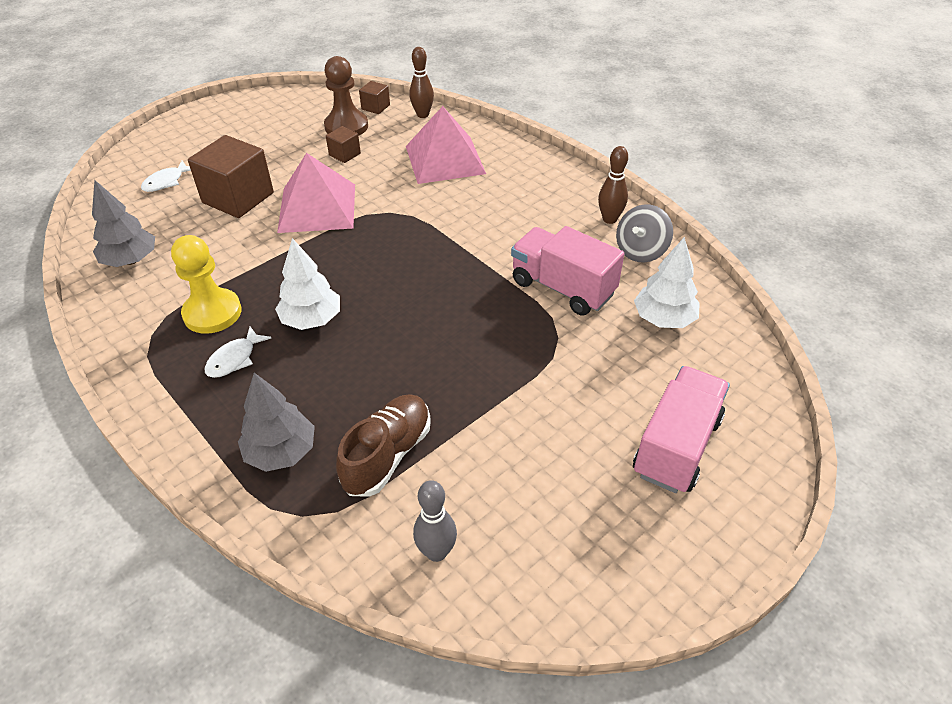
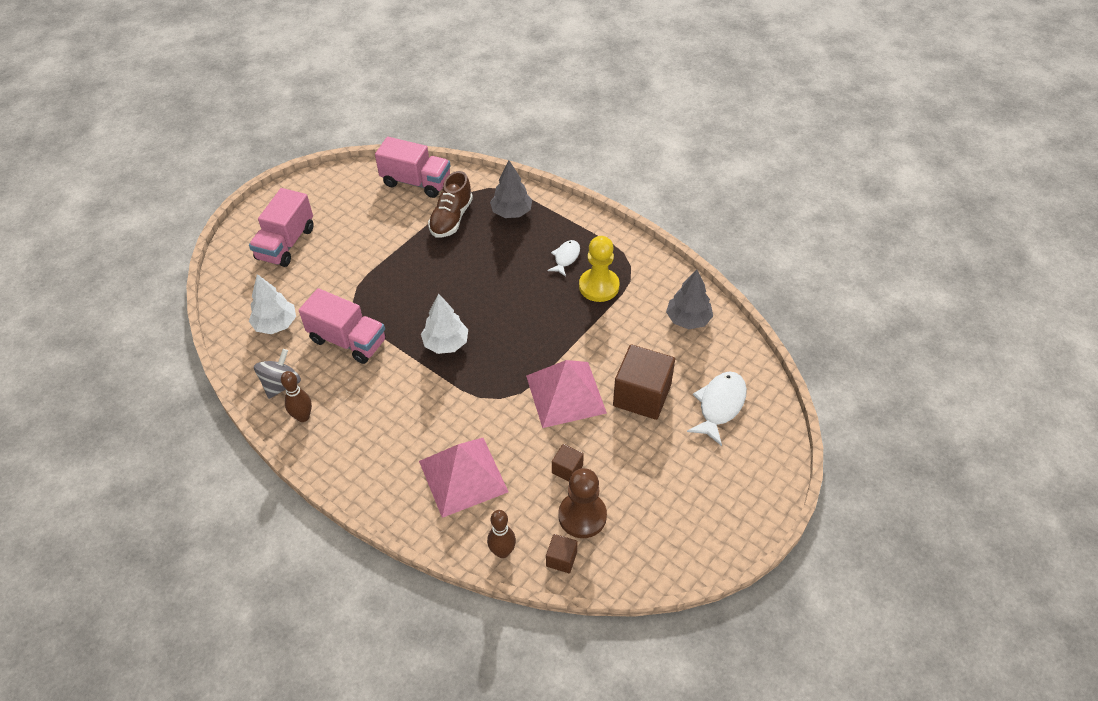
camera: 170 degrees right, 5 degrees up
(166, 182) = (719, 405): white fish -> white fish, size x1.62
(311, 319) = (527, 291): white tree -> white tree (446, 343)
(436, 552) = (416, 182): grey bowling pin -> pink truck

